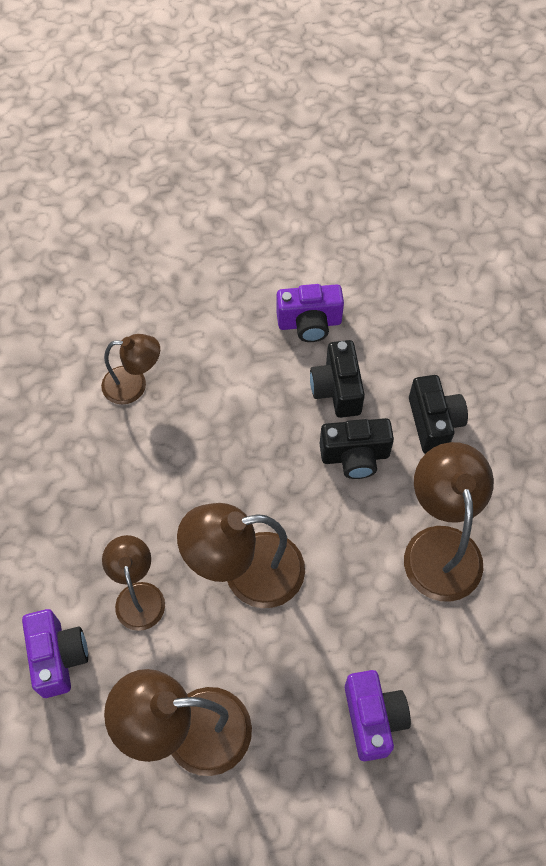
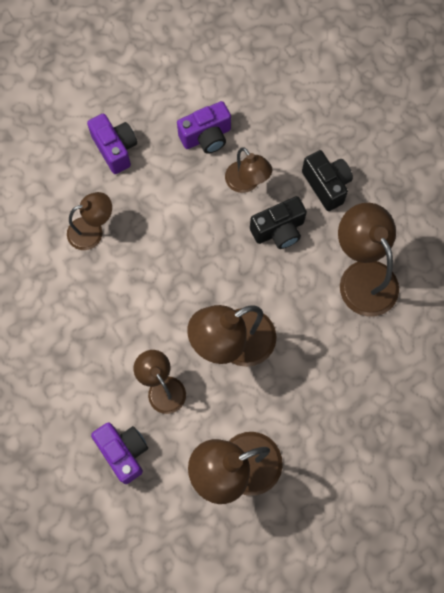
camera: 20 degrees left, 10 degrees up
(337, 389) = (247, 183): black camera -> brown lamp
(373, 718) = (359, 413): purple camera -> purple camera (115, 149)

